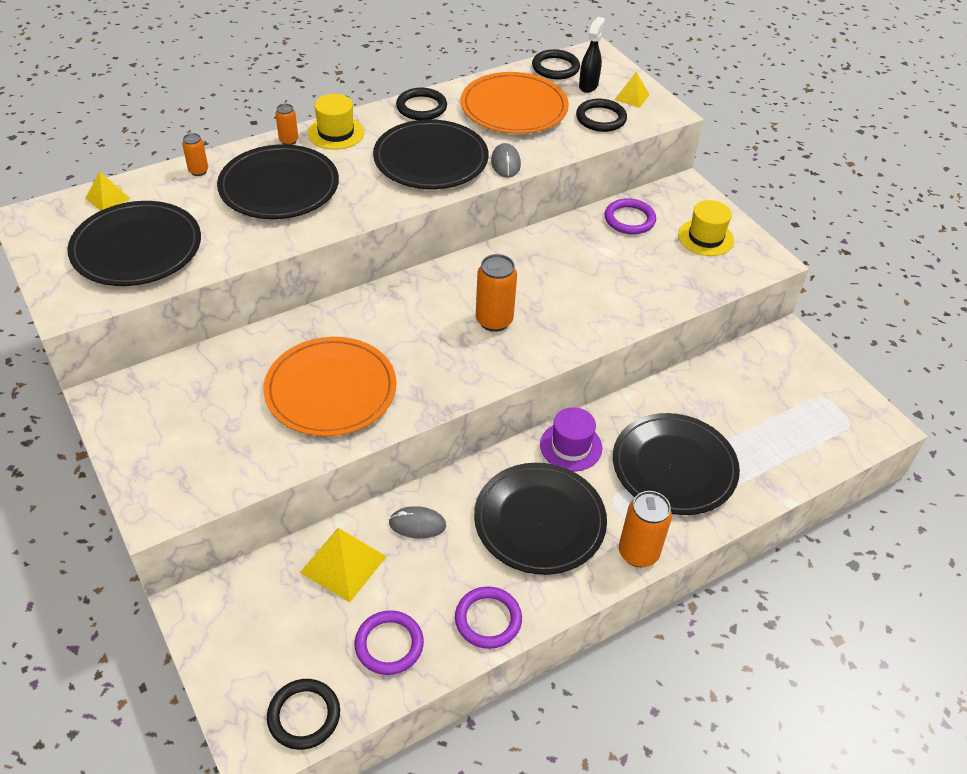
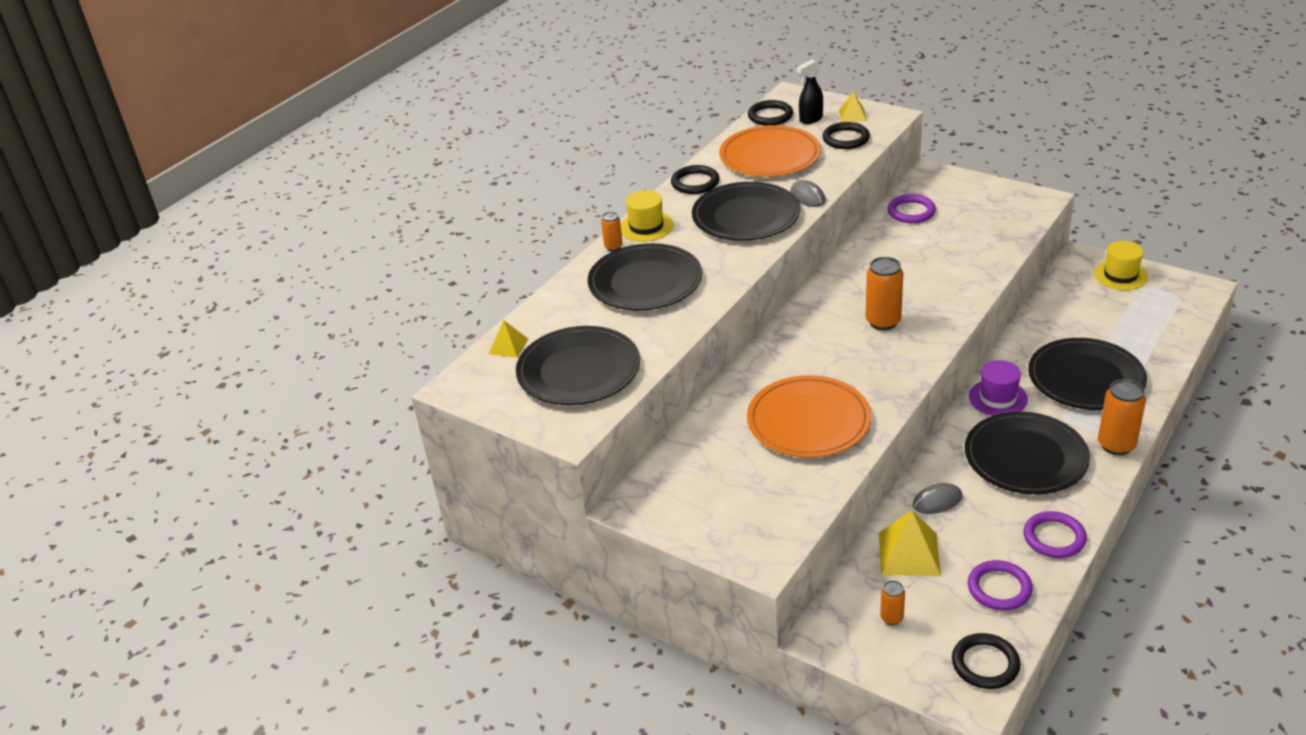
camera: 20 degrees left, 10 degrees down
(198, 171) = (563, 297): orange can -> orange can (891, 618)
(588, 86) = (810, 119): black spray bottle -> black spray bottle turned 120 degrees counterclockwise
(705, 237) = (980, 202): yellow hat -> yellow hat (1120, 275)

